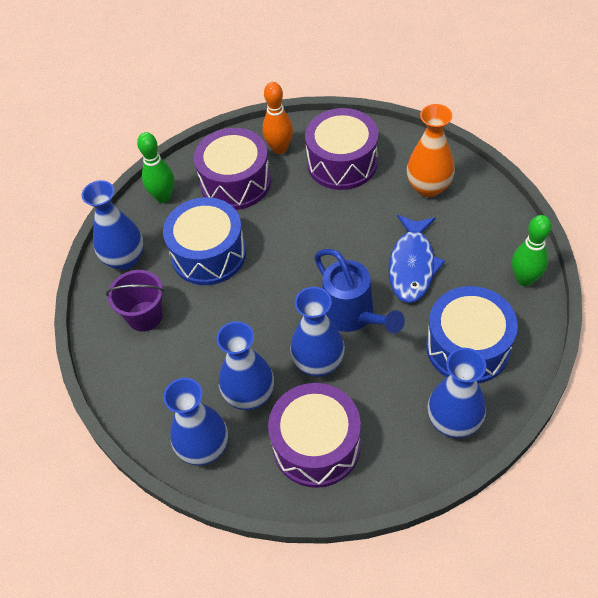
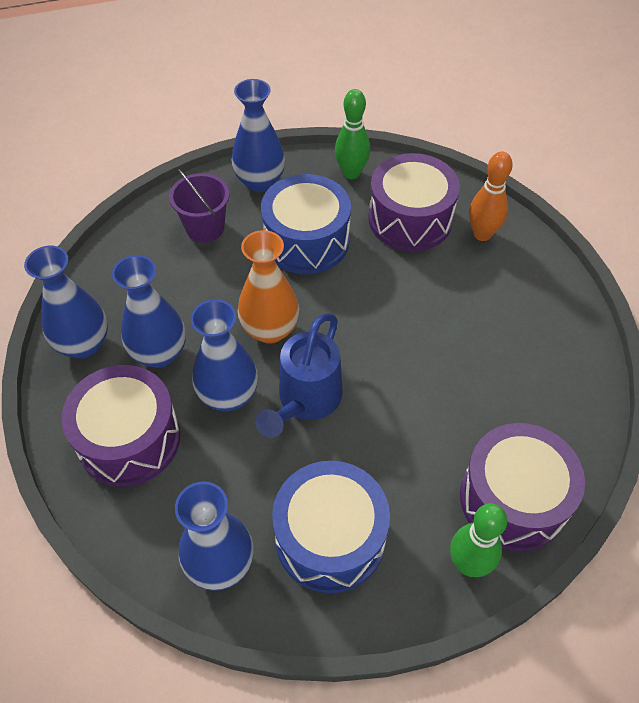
camera: 55 degrees right, 0 degrees up
(342, 163) = (506, 298): purple drum -> purple drum (513, 499)
(412, 265) = (409, 430): blue fish -> none
(428, 187) = (535, 398): orange vase -> orange vase (270, 330)

